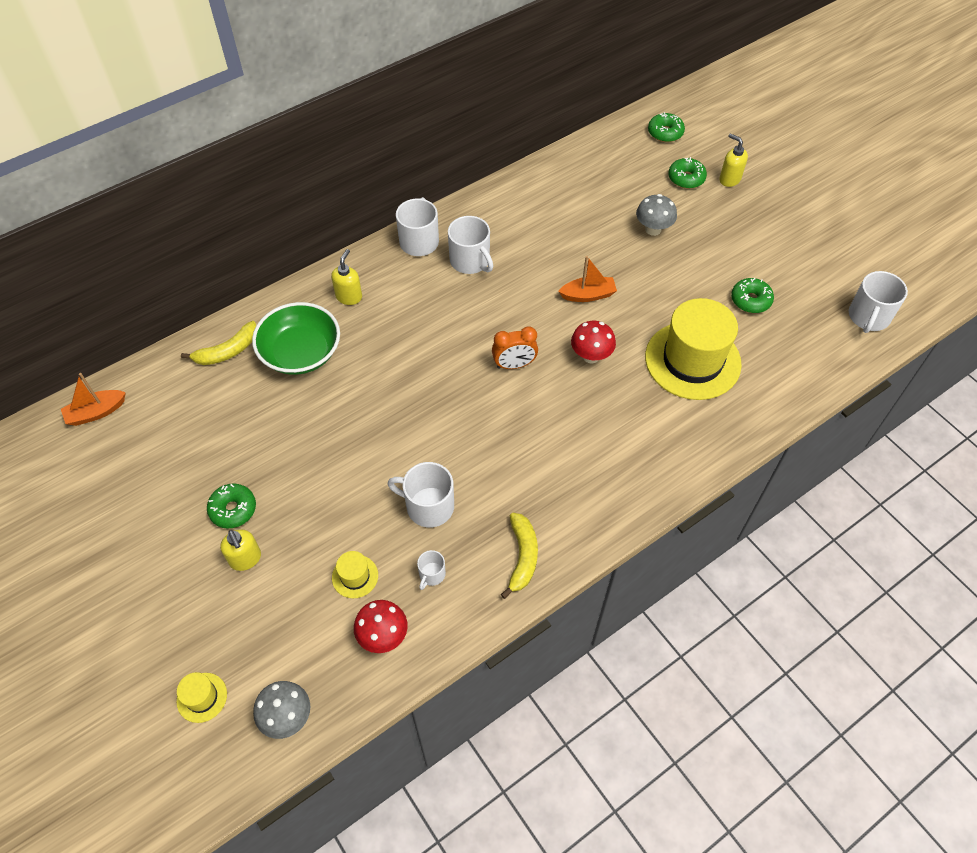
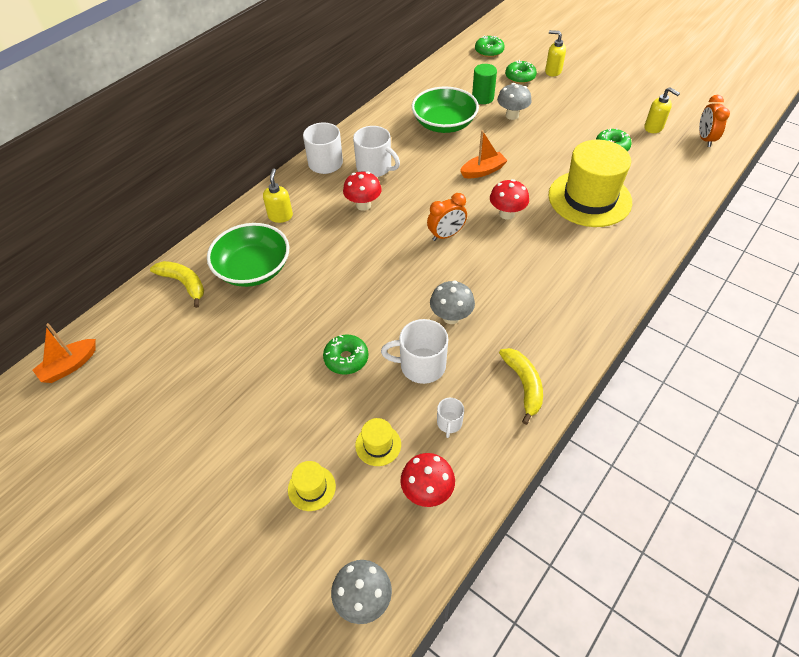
camera: 15 degrees left, 5 degrees down
(202, 697) = (267, 607): yellow hat -> yellow hat (311, 488)
(227, 351) = (184, 283): yellow banana -> yellow banana turned 90 degrees counterclockwise
(233, 509) = (236, 417): green donut -> green donut (346, 359)
(245, 559) = (265, 459): yellow soap dispenser -> yellow soap dispenser (653, 128)
(440, 305) = (363, 205): none -> red mushroom
(480, 461) = (451, 317): none -> grey mushroom
(570, 222) = (444, 124): none -> green bowl
(629, 197) = (482, 98): none -> green cylinder
(868, 317) = (705, 139): white mug -> orange clock

